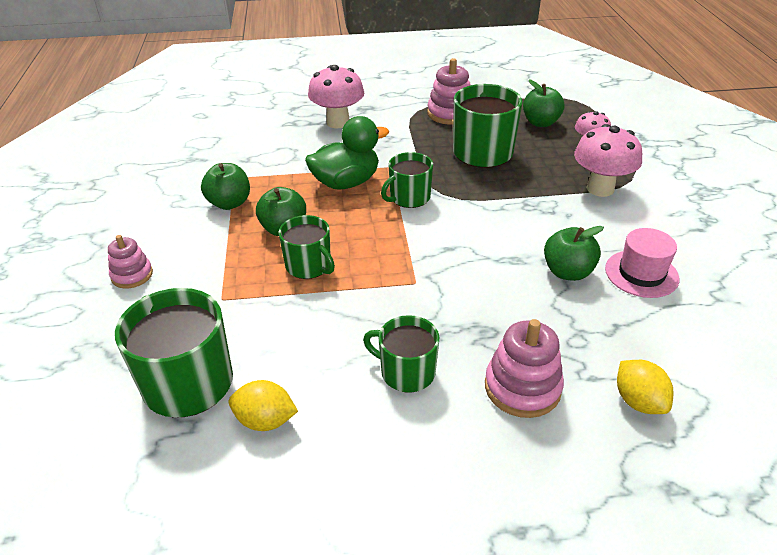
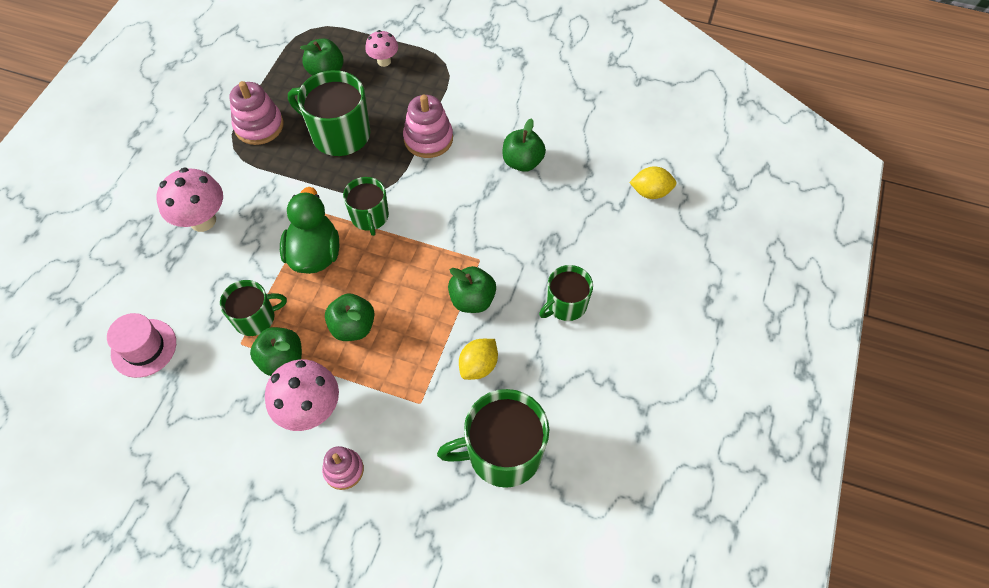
camera: 65 degrees left, 20 degrees up
(265, 420) = (567, 408): yellow lemon -> yellow lemon (478, 366)
(309, 266) = (415, 325): green mug -> green mug (255, 318)
(362, 294) = (472, 300): none -> green apple
(522, 387) = (611, 245): pink stacking toy -> pink stacking toy (428, 139)
(600, 188) = (443, 88): pink mushroom -> pink mushroom (310, 410)
(641, 274) = (548, 123): pink hat -> pink hat (144, 348)

